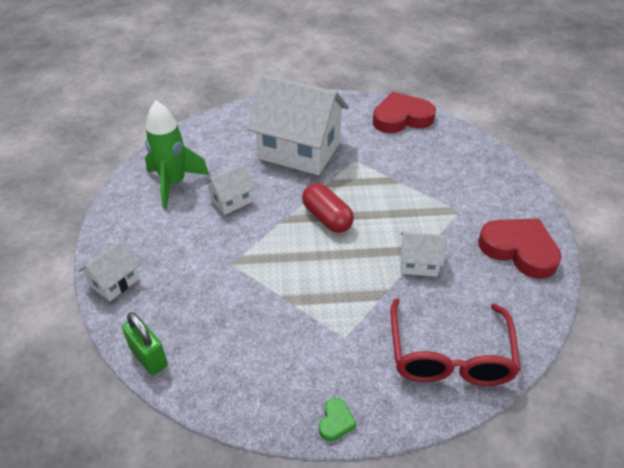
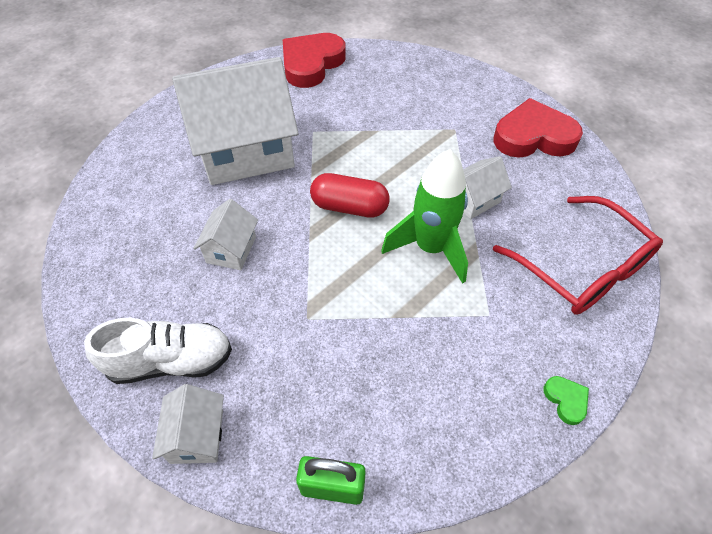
camera: 40 degrees left, 10 degrees up
(140, 238) = (171, 361): none -> white shoe
(174, 184) = (142, 272): green rocket -> green rocket (430, 248)

